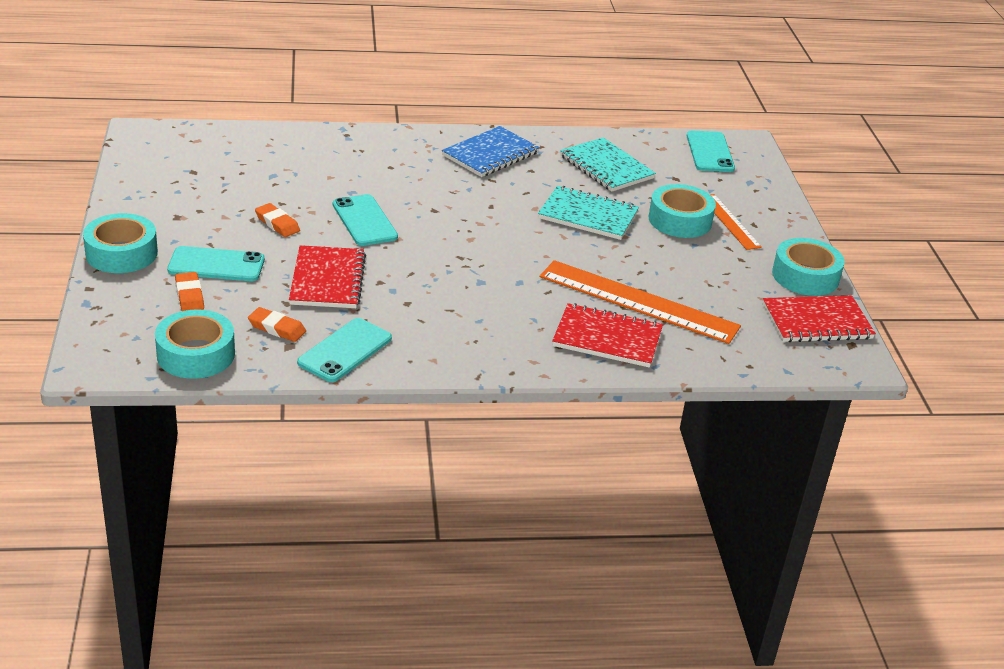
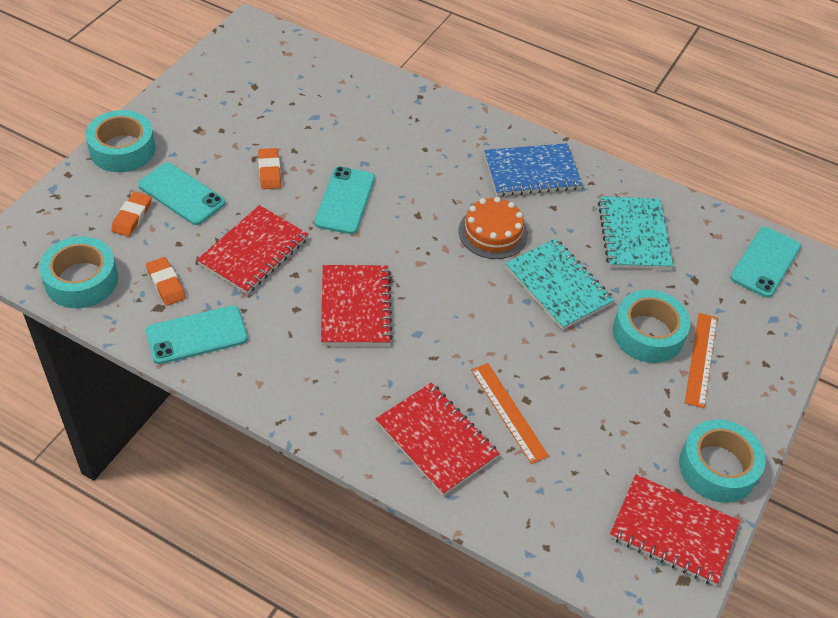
camera: 35 degrees right, 15 degrees up
(453, 284) = (355, 307): none -> red notebook
(504, 201) = (493, 232): none -> orange cake
(638, 302) = (508, 412): orange ruler -> orange ruler, size x0.55

